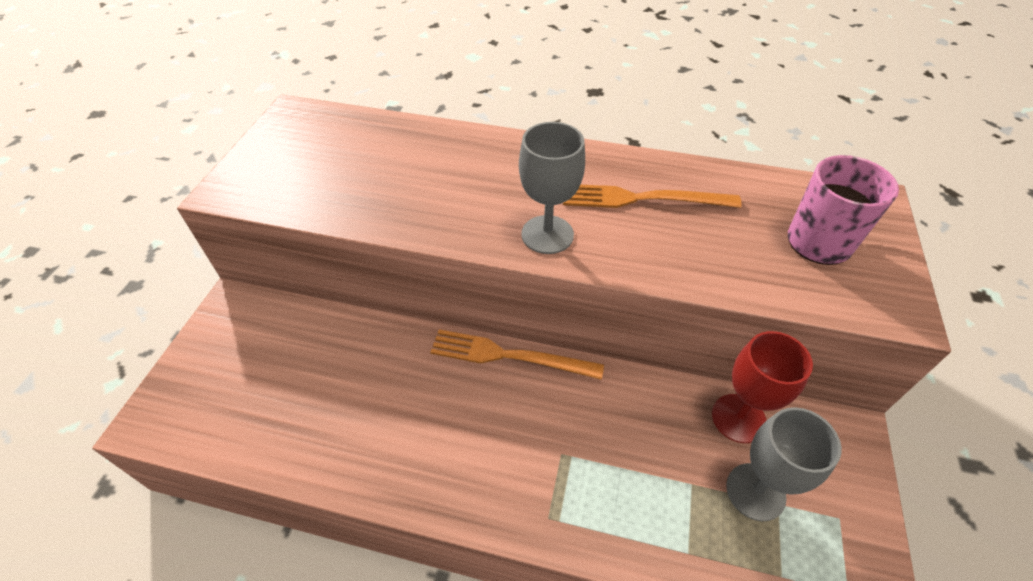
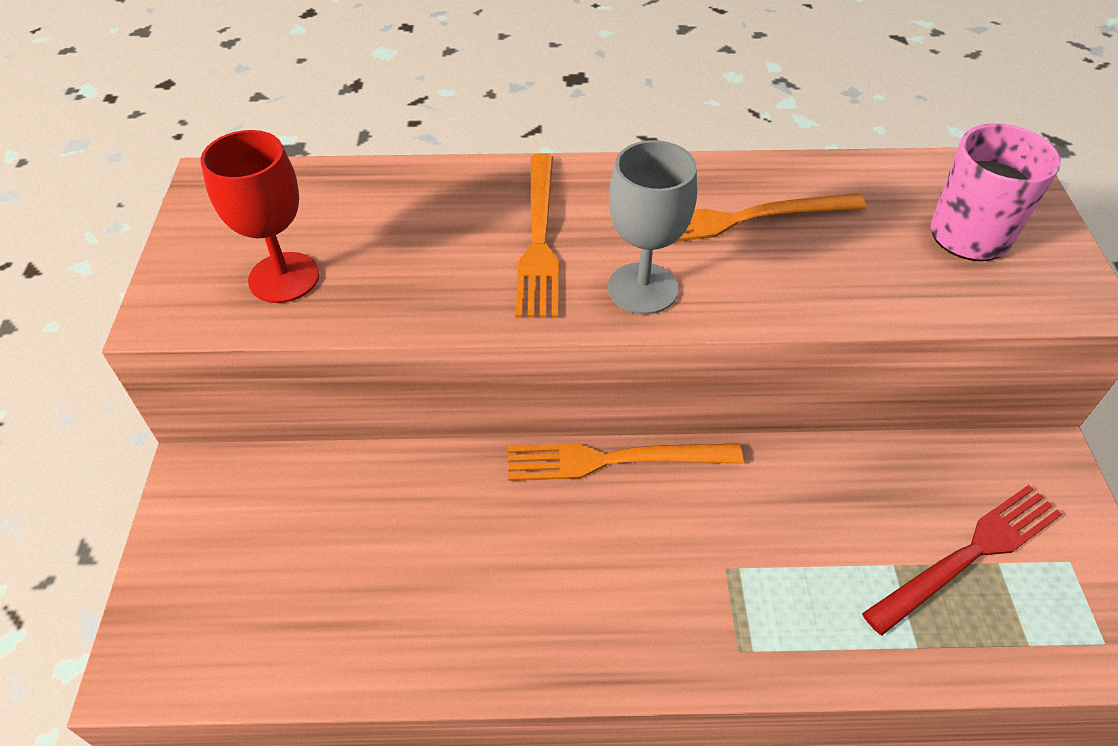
camera: 15 degrees left, 0 degrees up
(488, 186) = (539, 239): none -> orange fork
(738, 418) = (921, 472): red goblet -> red goblet (284, 278)
(755, 491) = (969, 555): grey goblet -> red fork

